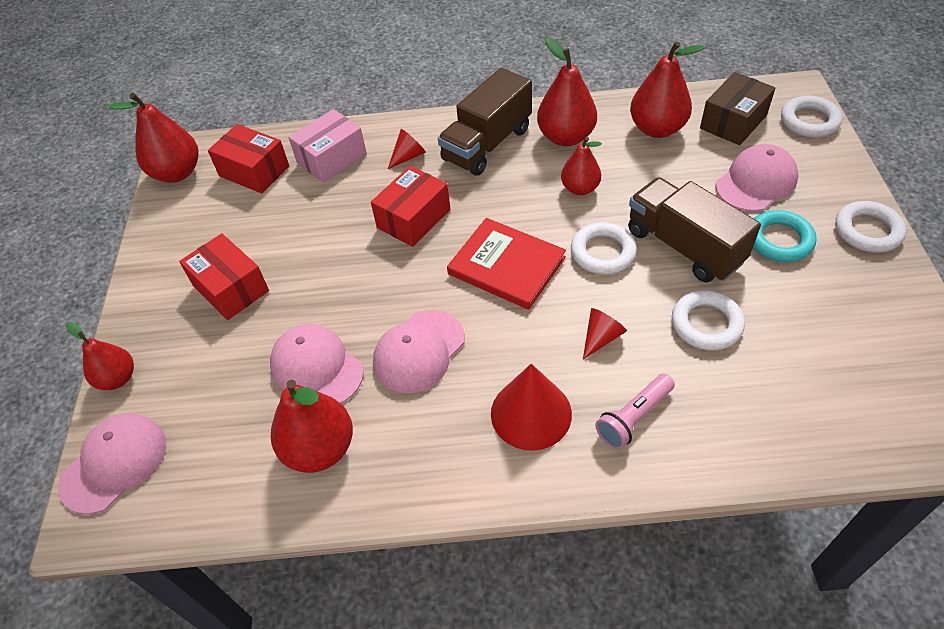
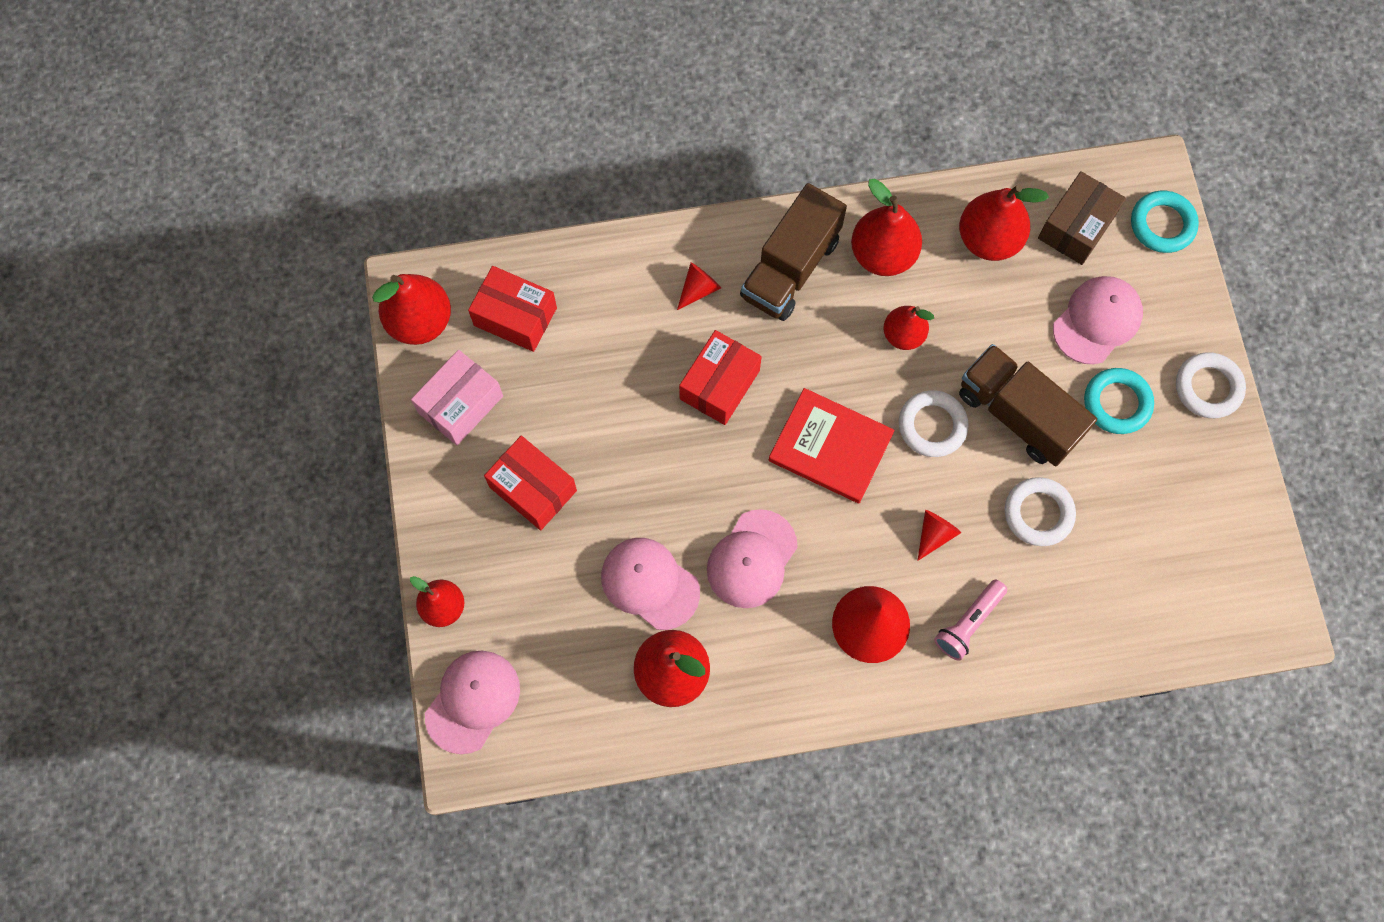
camera: 10 degrees left, 20 degrees up
(332, 158) = (606, 294): pink box -> pink box (461, 404)
(809, 121) = (1162, 224): white ring -> turquoise ring

